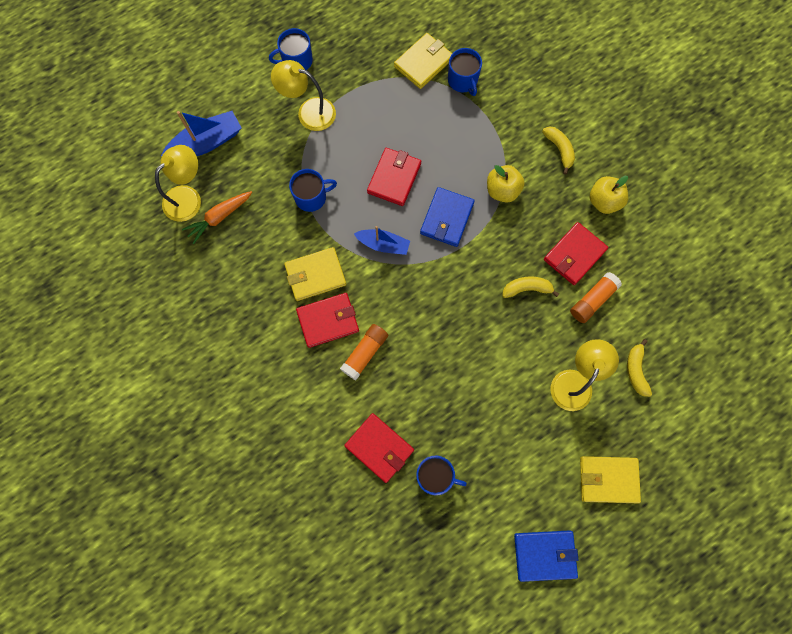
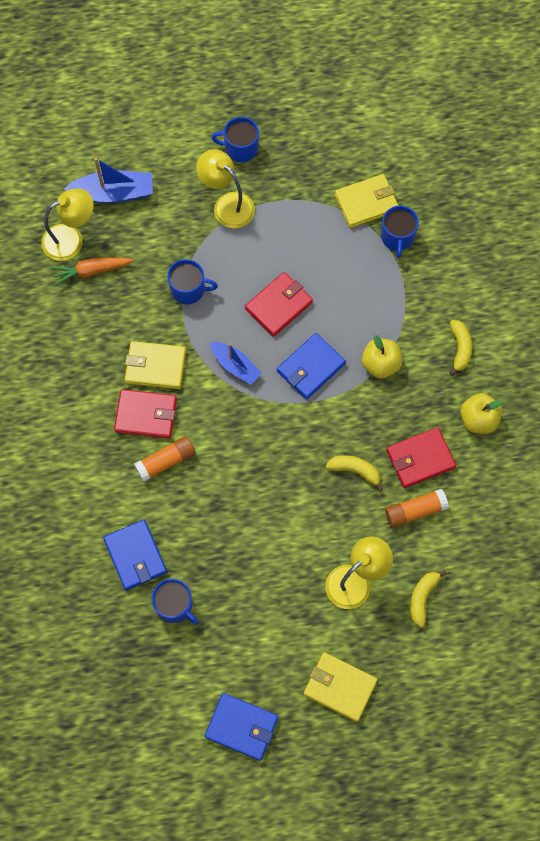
camera: 25 degrees right, 5 degrees down
(379, 448) = (135, 556): red wallet -> blue wallet

